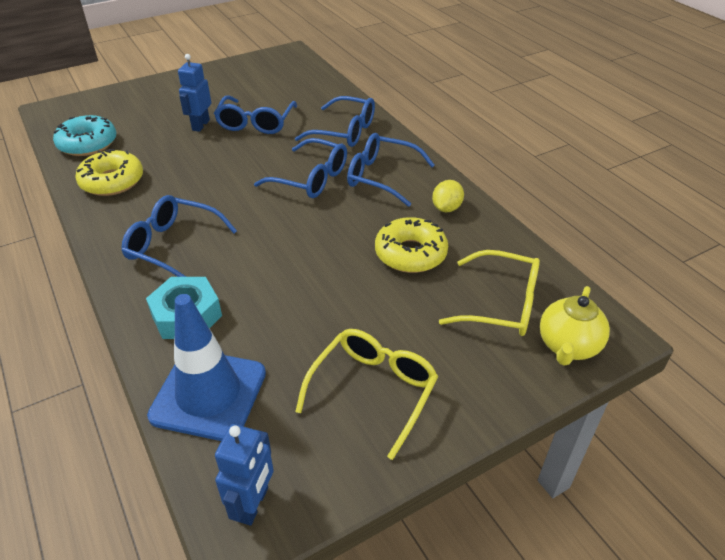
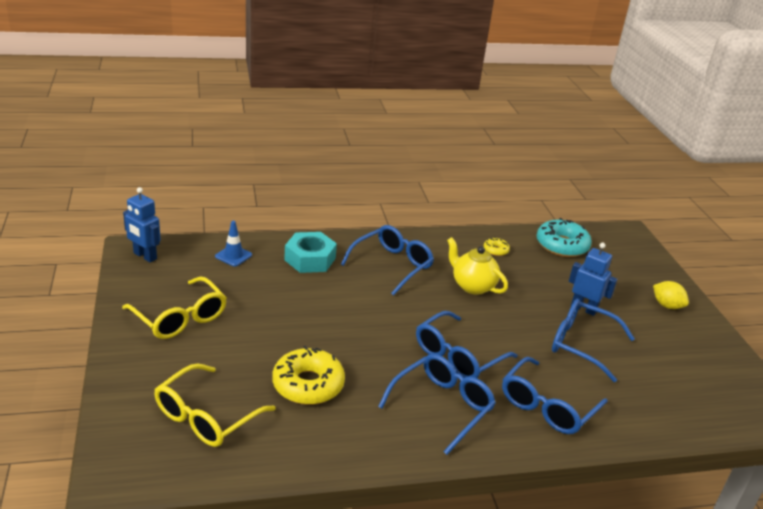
camera: 105 degrees right, 10 degrees down
(112, 181) = (495, 250): yellow donut -> yellow donut, size x0.47
(209, 394) = (233, 256): blue traffic cone -> blue traffic cone, size x0.46
(446, 208) = (363, 436): yellow lemon -> yellow lemon (667, 305)
(568, 346) = (130, 436): yellow teapot -> yellow teapot (472, 286)

